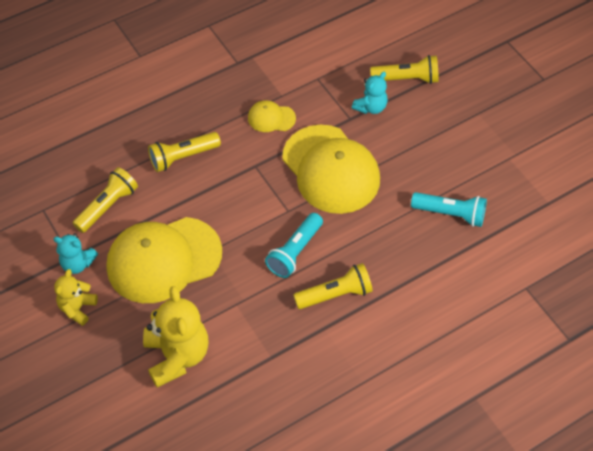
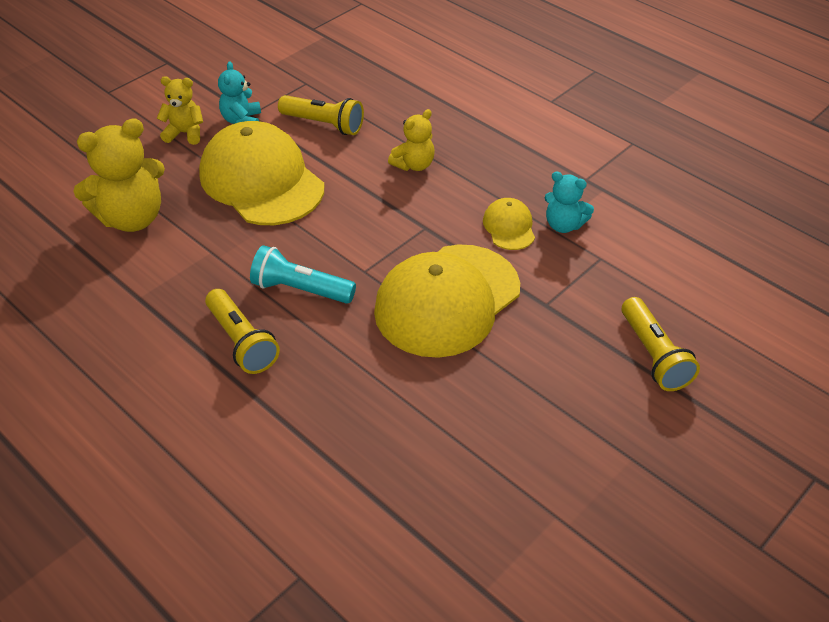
camera: 75 degrees right, 10 degrees down
(183, 157) = (414, 165): yellow flashlight -> yellow teddy bear
(370, 107) = (577, 323): turquoise teddy bear -> turquoise teddy bear (563, 225)
(450, 214) = (415, 451): turquoise flashlight -> none

